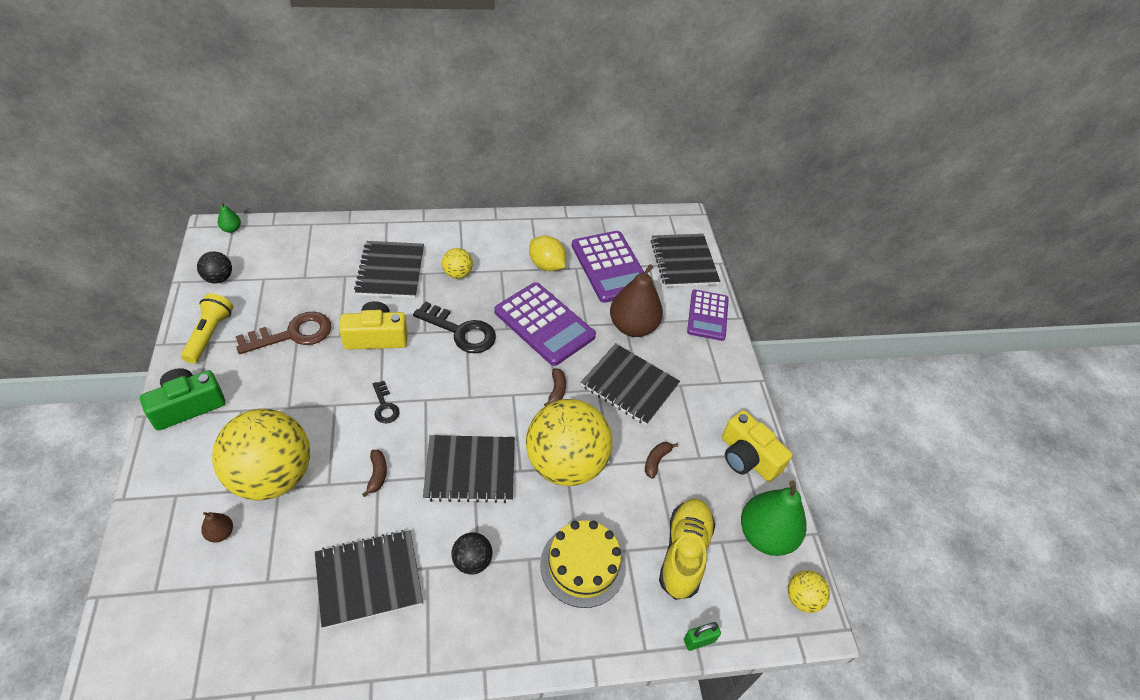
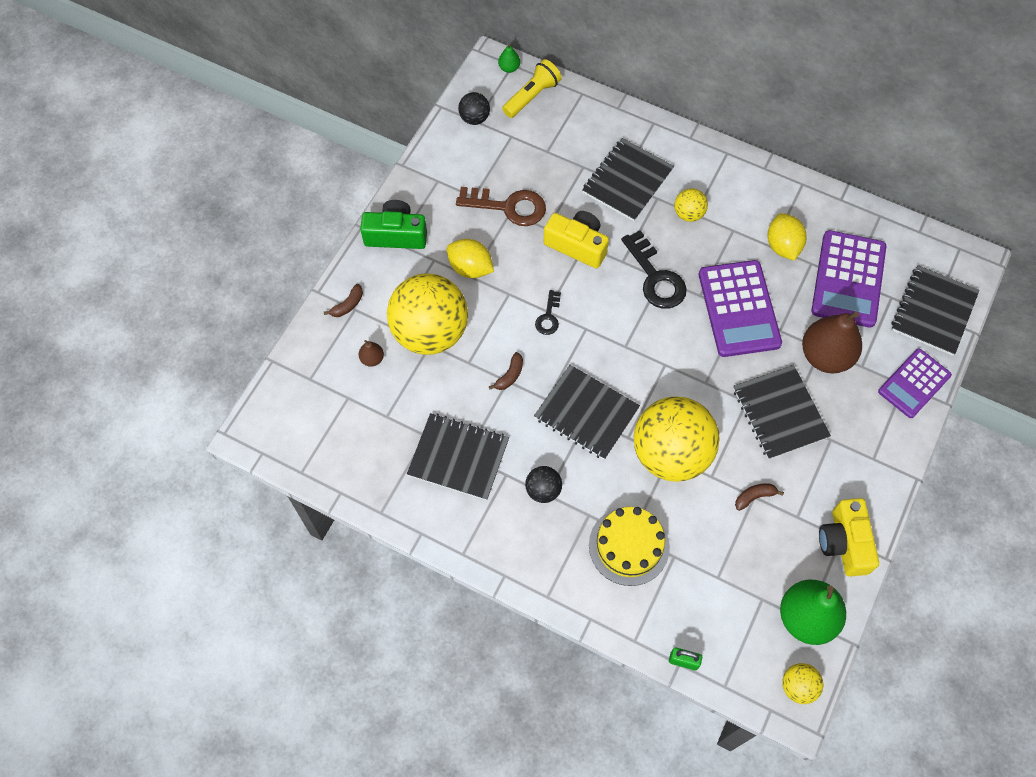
camera: 40 degrees right, 15 degrees up
(209, 335) = (441, 174): yellow flashlight -> yellow flashlight (532, 96)
(283, 400) = (470, 268): none -> yellow lemon
(556, 390) = (707, 381): brown banana -> brown banana (348, 305)
(684, 554) = (721, 588): yellow shoe -> none

